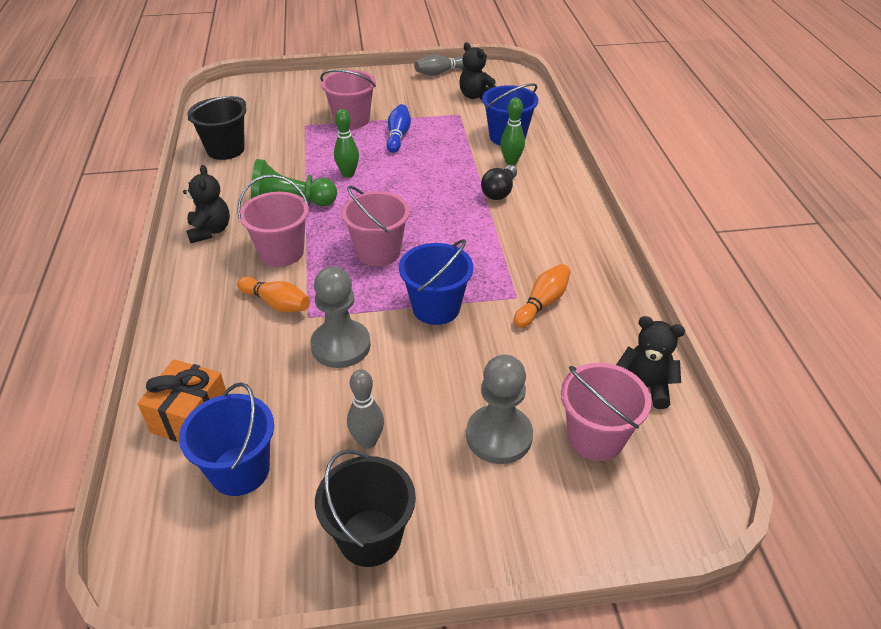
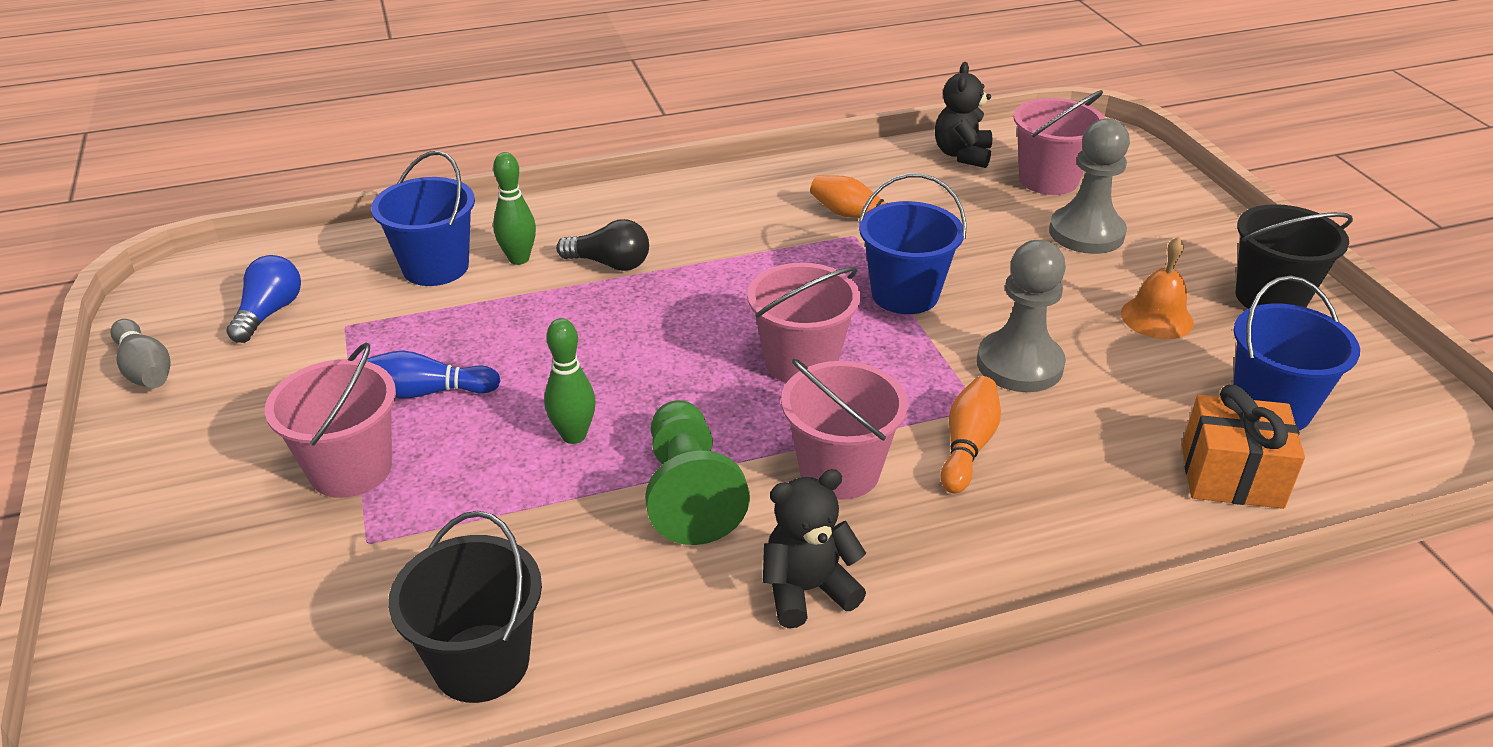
camera: 100 degrees left, 5 degrees down
(367, 441) = (1157, 317): grey bowling pin -> orange bell
(476, 96) = (269, 313): black teddy bear -> blue light bulb

